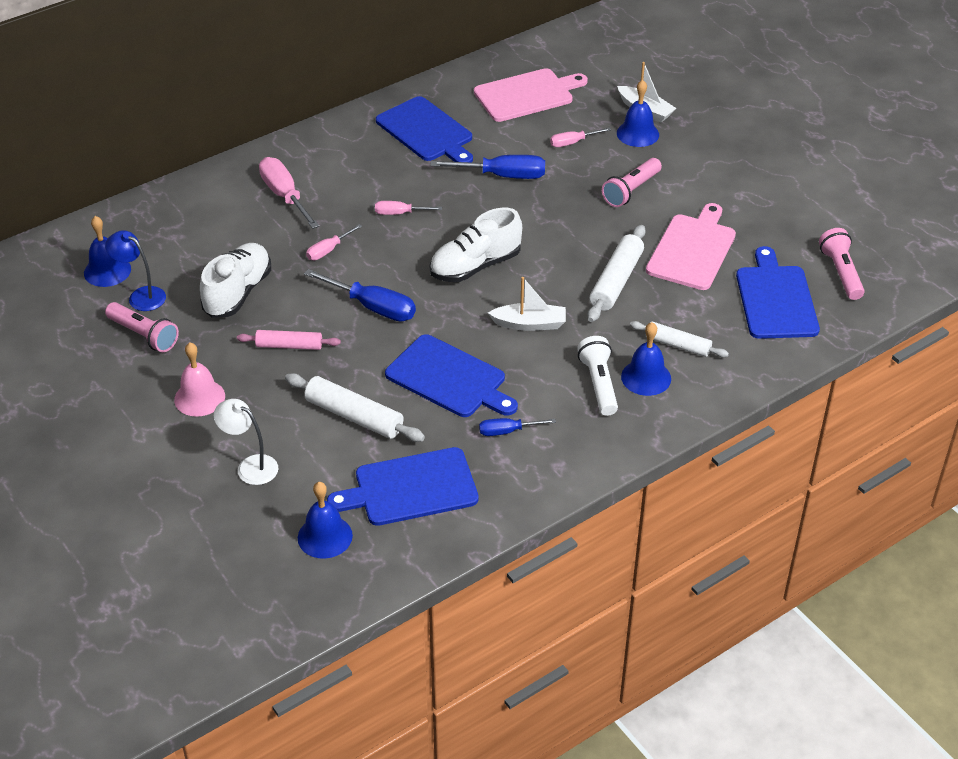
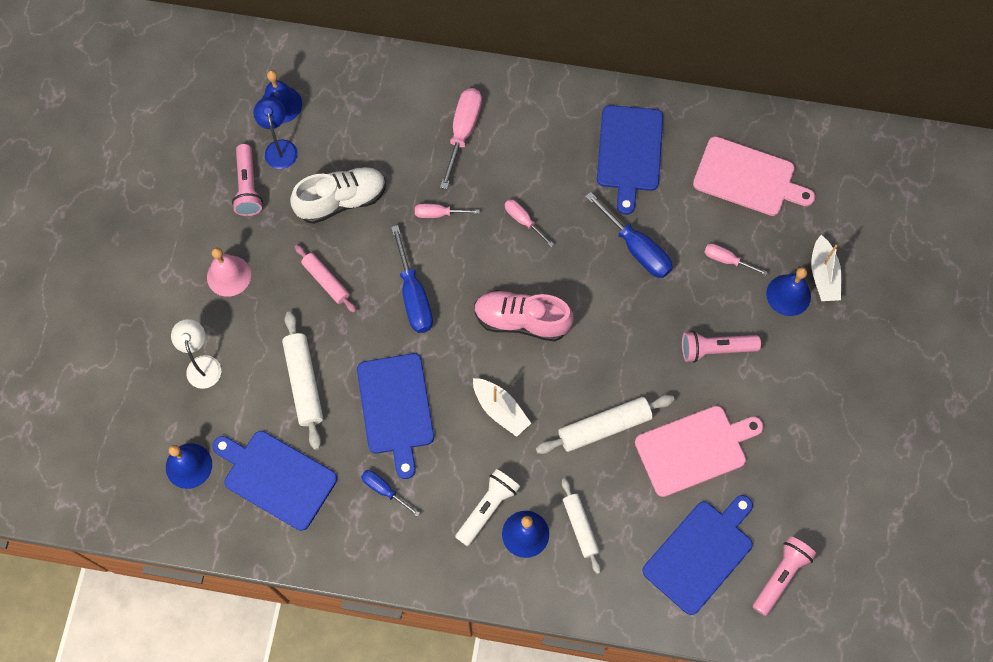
camera: 45 degrees right, 25 degrees up
(475, 266) = (521, 321): white shoe -> pink shoe

